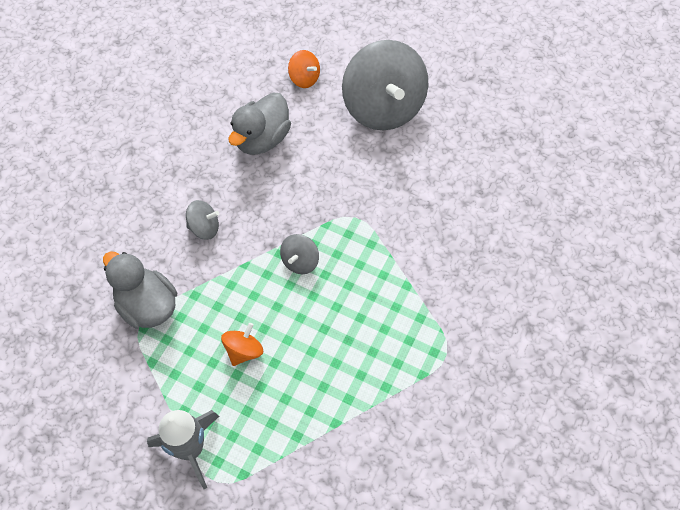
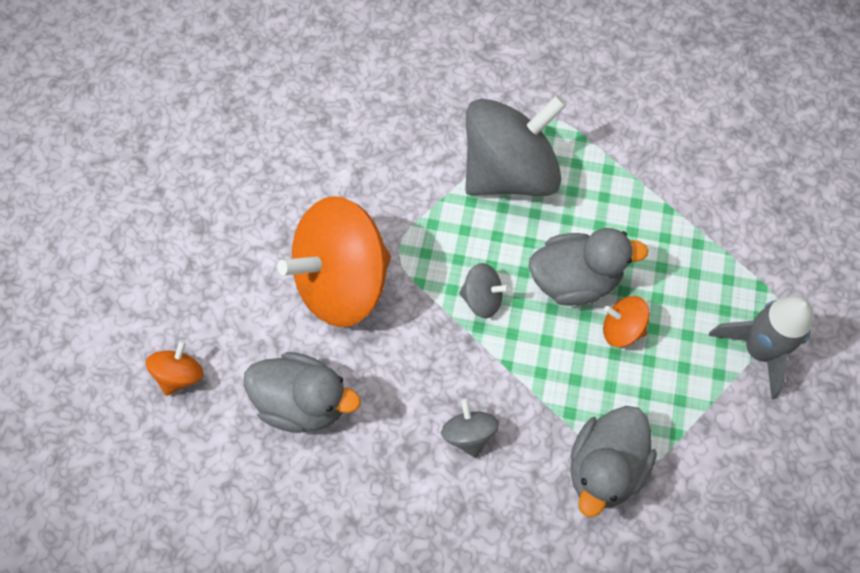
camera: 105 degrees left, 5 degrees up
(294, 329) = (575, 280): none -> grey duck
(341, 177) = (342, 282): none -> orange spinning top
(383, 108) = (214, 256): grey spinning top -> grey spinning top (509, 172)

